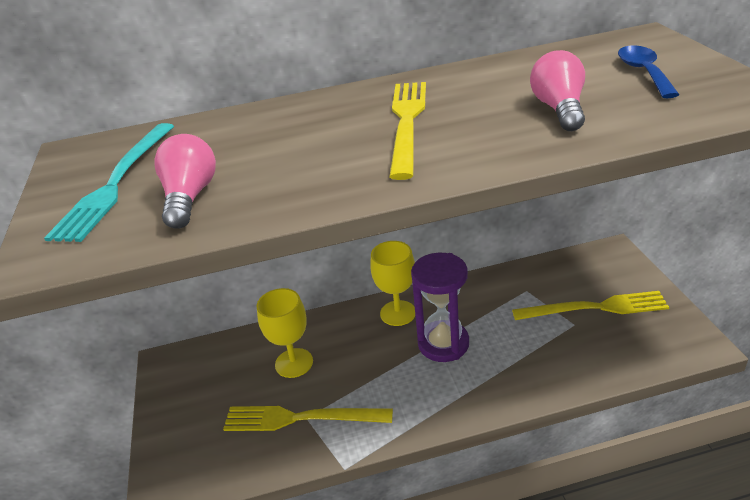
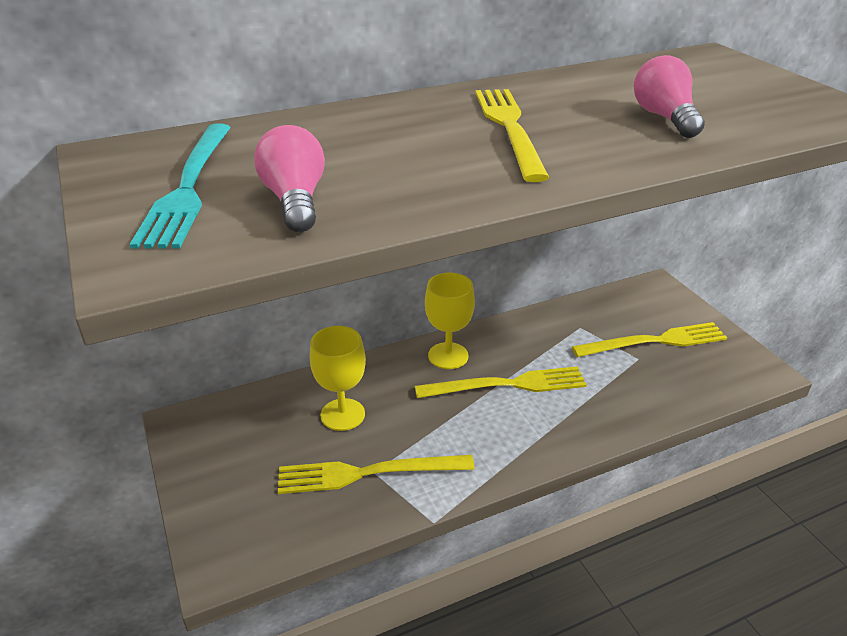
camera: 15 degrees left, 0 degrees up
(443, 344) = (507, 385): purple hourglass -> yellow fork
(644, 72) = (730, 86): blue spoon -> none

